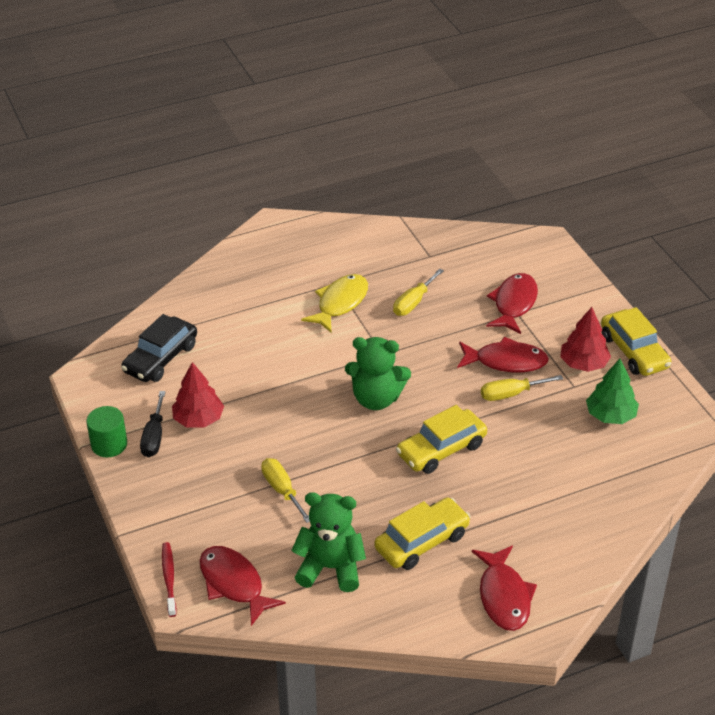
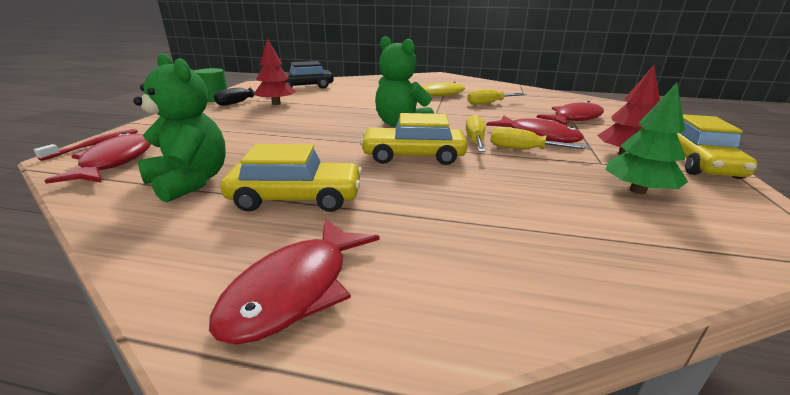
camera: 35 degrees right, 15 degrees down
(282, 490) = (256, 136): yellow screwdriver -> yellow screwdriver (475, 140)

